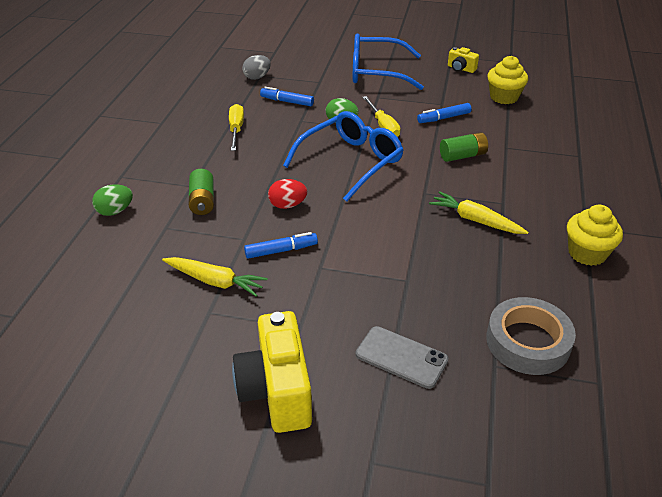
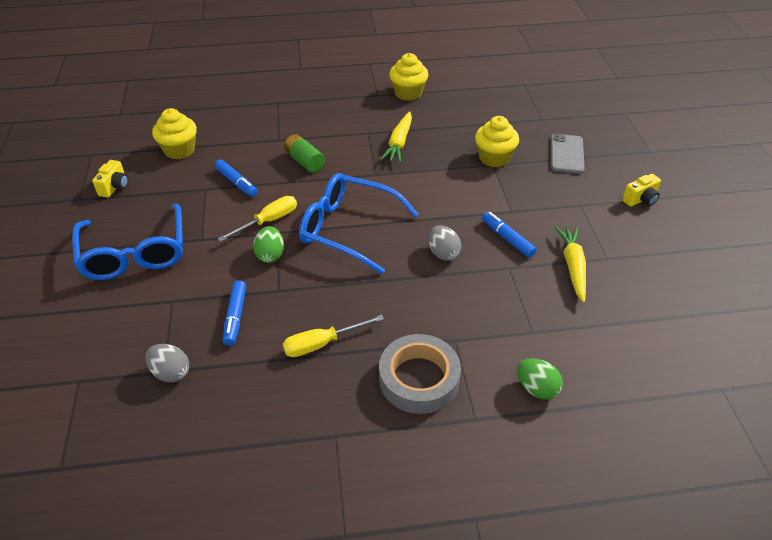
camera: 110 degrees left, 5 degrees up
(202, 201) = (474, 319): green battery -> none
(276, 391) = (640, 200): yellow camera -> yellow camera, size x0.48
(287, 205) = (443, 253): red egg -> grey egg
(419, 285) = (494, 158): none -> yellow cupcake
(527, 342) = (512, 109): grey tape -> grey tape (419, 379)

